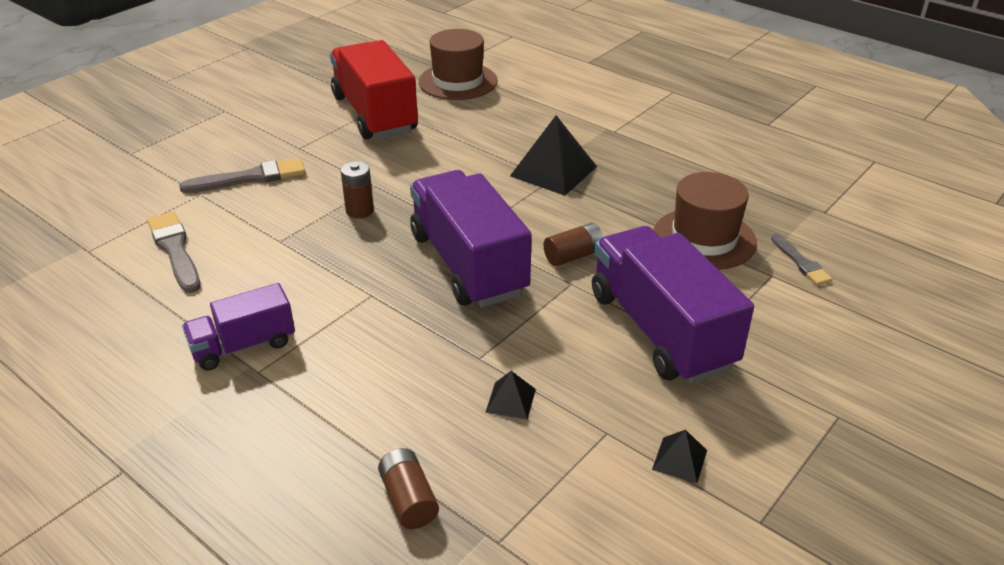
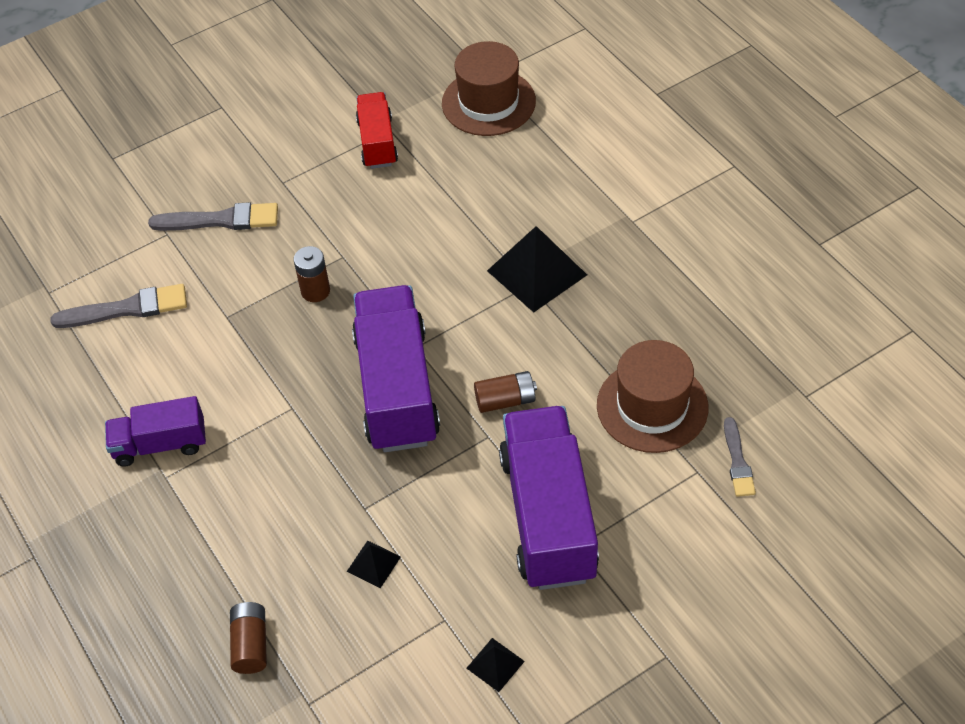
camera: 20 degrees right, 15 degrees up
(175, 250) = (127, 309): grey brush -> grey brush turned 90 degrees clockwise
(374, 114) = (377, 142): red truck -> red truck, size x0.56

